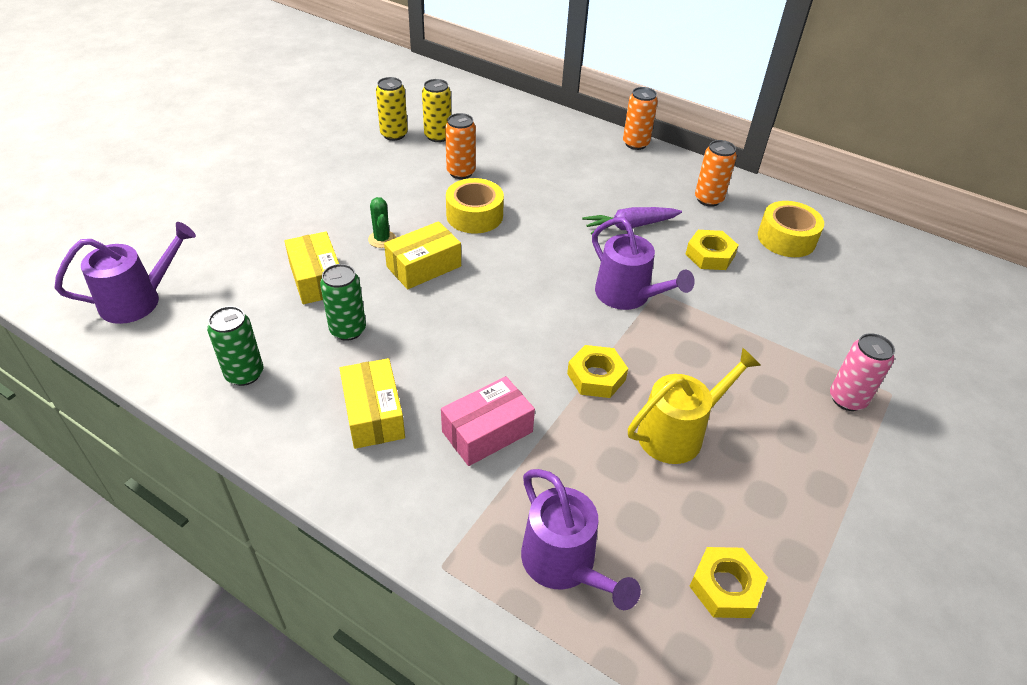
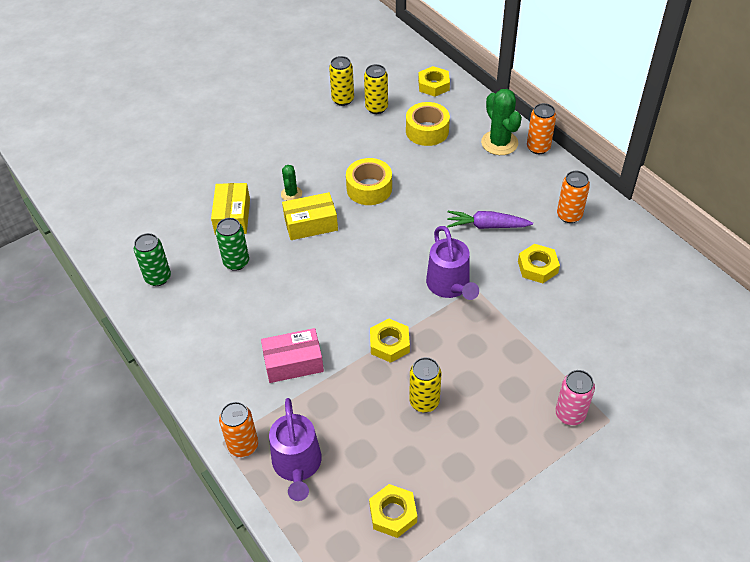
camera: 25 degrees right, 5 degrees up
(138, 300) = (113, 205): purple watering can -> none
(373, 414) = (226, 329): yellow box -> none
(461, 172) = (378, 146): orange can -> orange can (243, 445)
(489, 106) = (433, 85): none -> yellow nut
(593, 146) = (499, 143): none -> green cactus
(678, 432) = (424, 402): yellow watering can -> yellow can
(786, 238) = (613, 267): yellow tape -> yellow tape (427, 131)

